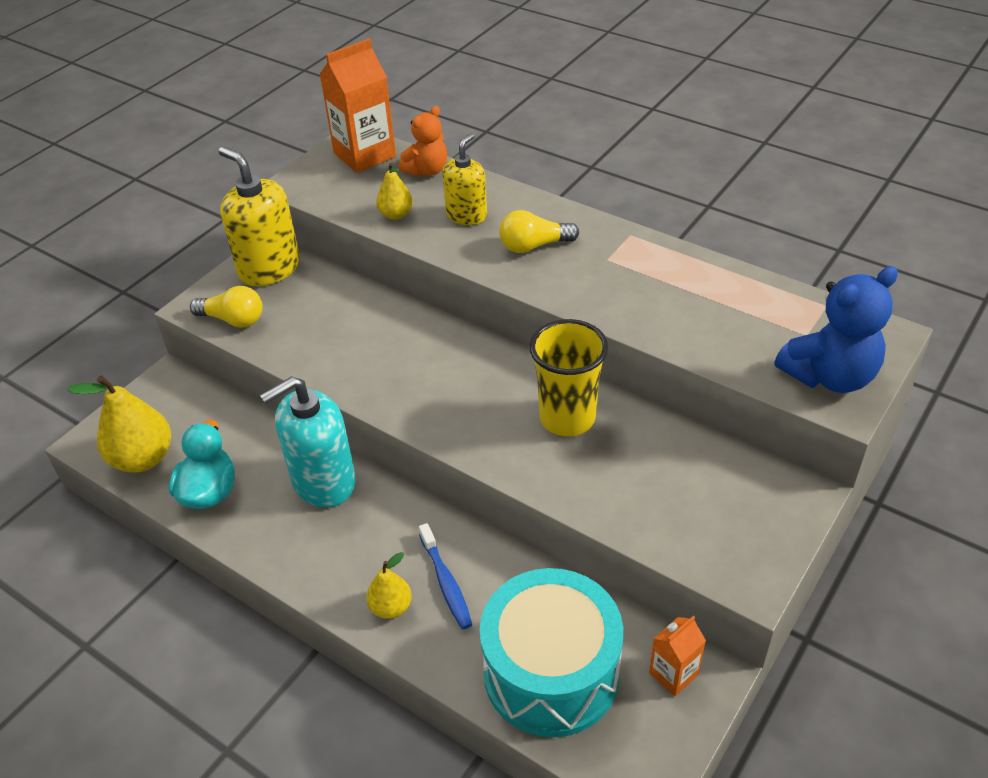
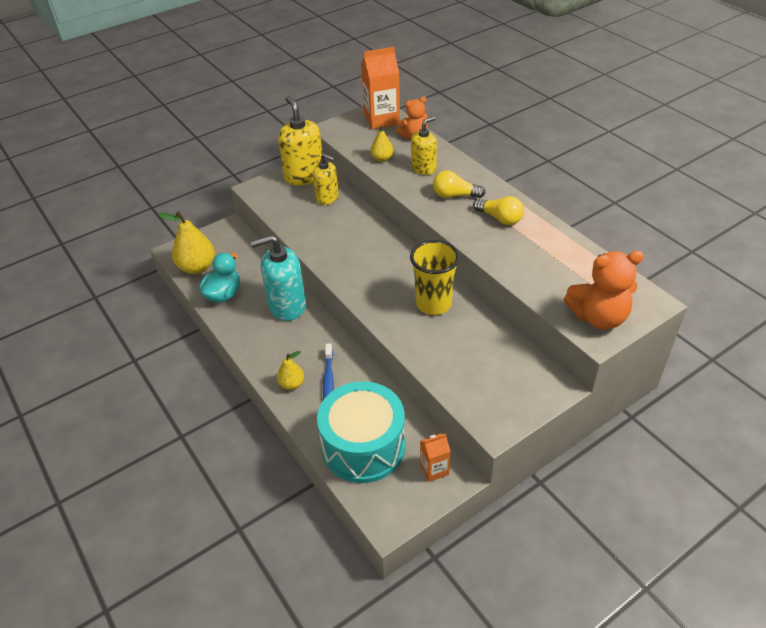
camera: 20 degrees right, 0 degrees up
(233, 320) = (271, 200): yellow light bulb -> yellow light bulb (500, 218)
(323, 294) = (327, 198): none -> yellow soap dispenser
(829, 376) = (598, 317): blue teddy bear -> orange teddy bear

